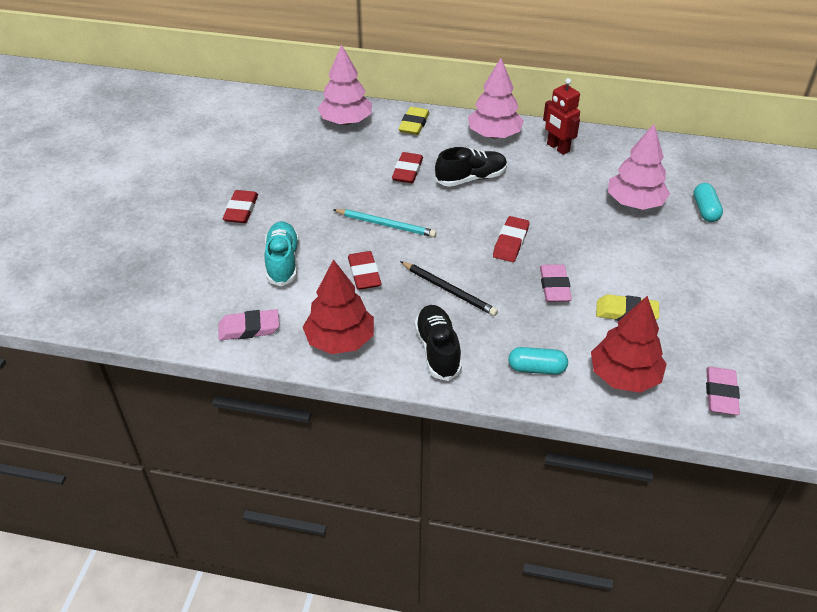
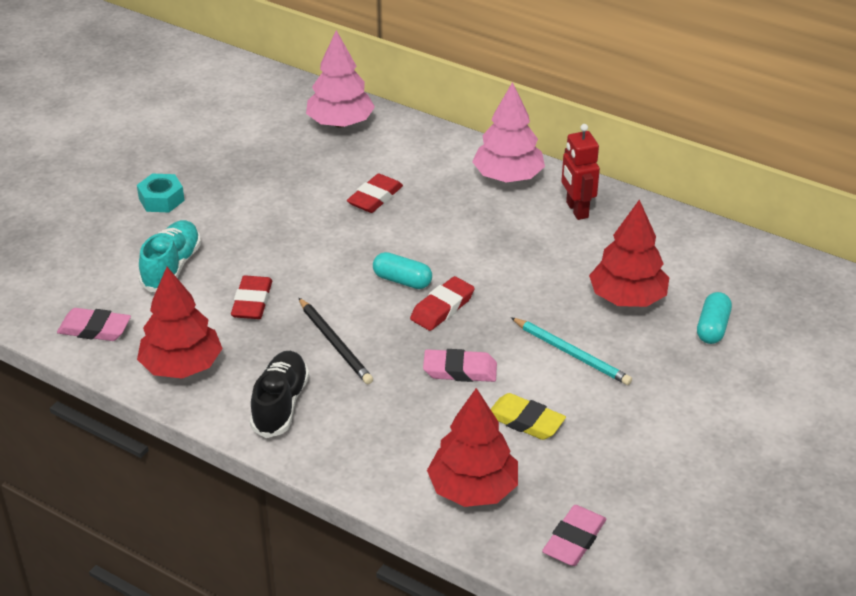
camera: 20 degrees right, 5 degrees down
(241, 210) = (161, 199): red eraser -> turquoise nut
(386, 225) = (311, 253): turquoise pencil -> turquoise pencil (571, 353)
(414, 124) = (418, 143): yellow eraser -> none
(471, 178) = (444, 223): black shoe -> none
(536, 368) = (377, 453): turquoise capsule -> turquoise capsule (402, 280)
(554, 286) = (460, 370): pink eraser -> pink eraser turned 75 degrees clockwise
(634, 203) = (627, 298): pink tree -> red tree

